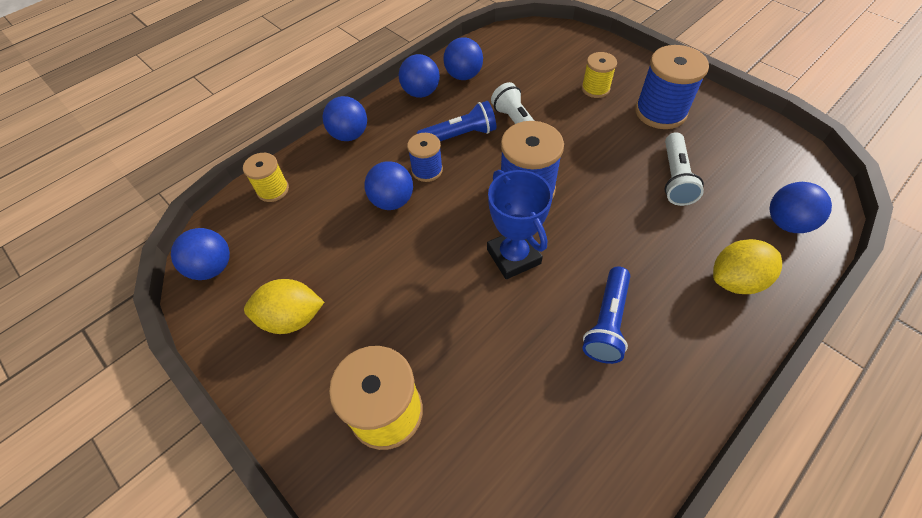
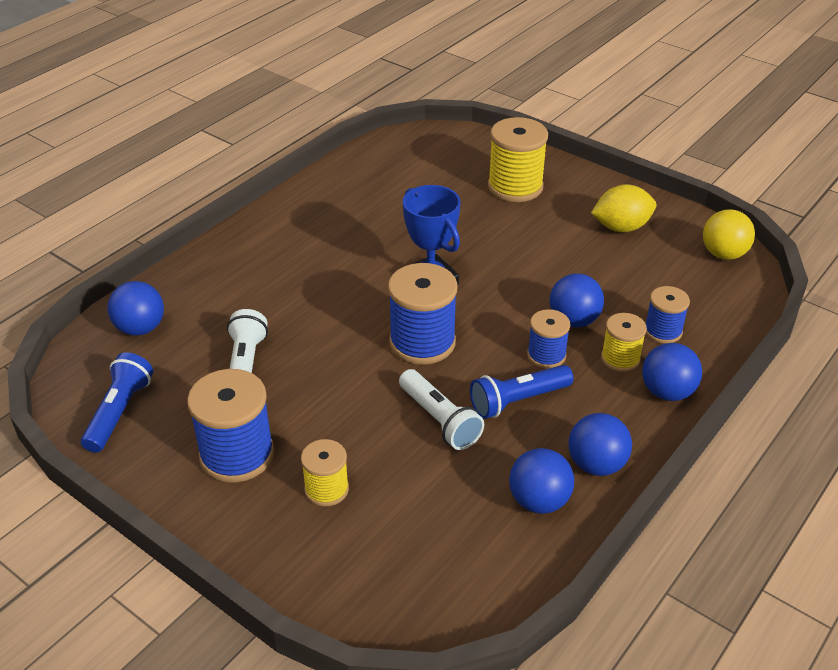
camera: 170 degrees right, 15 degrees down
(212, 267) = (723, 254): blue ball -> yellow ball
(273, 190) = (718, 322): yellow spool -> yellow spool (620, 359)
(323, 185) = (663, 331): none -> blue spool
(607, 322) = (343, 243): blue flashlight -> blue flashlight (119, 412)
(735, 280) = (217, 278): yellow lemon -> none

